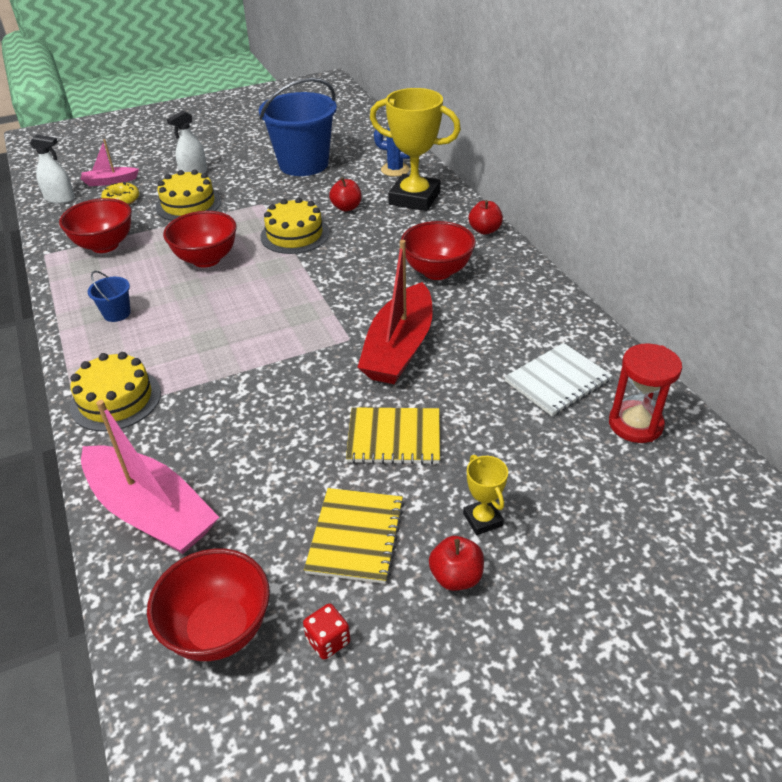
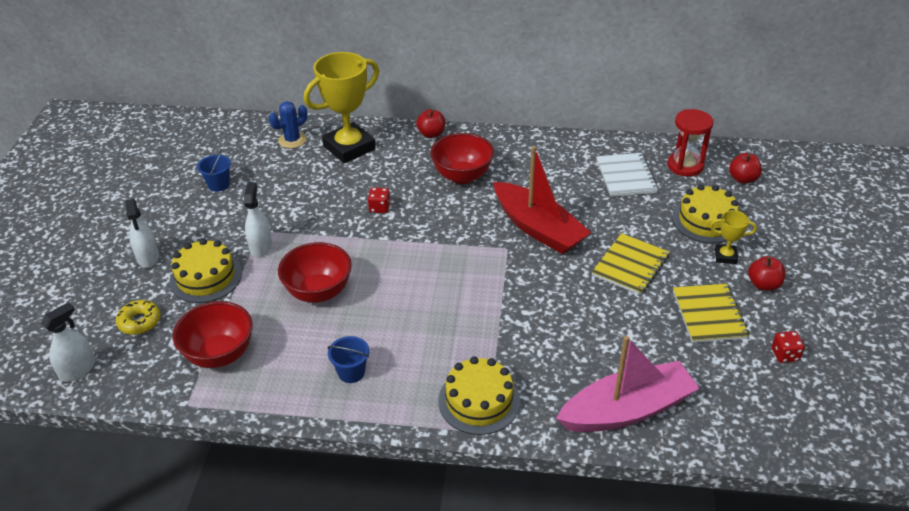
camera: 60 degrees left, 0 degrees up
(110, 181) = (87, 321): pink boat -> none
(219, 629) = (753, 402): red bowl -> none
(243, 212) = (260, 247): none -> white spray bottle
(294, 235) = (334, 228): yellow cake -> yellow cake (706, 221)
(303, 164) = (218, 185): blue bucket -> blue bucket, size x0.41
(344, 245) = (379, 208): none -> red dice
(346, 207) = (323, 186): red apple -> red apple (742, 179)
(355, 536) = (709, 314): yellow notebook -> yellow notebook turned 45 degrees clockwise

